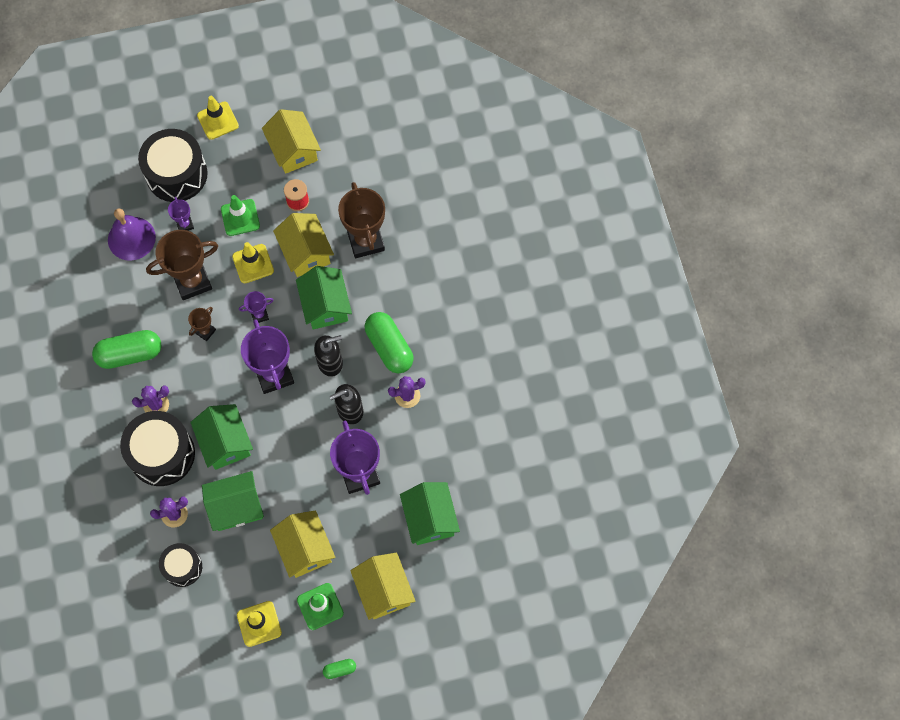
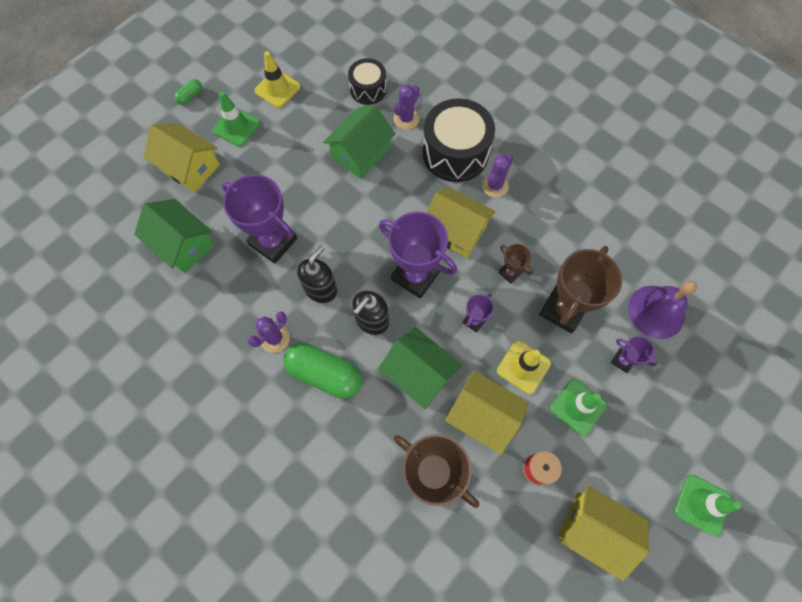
camera: 145 degrees right, 0 degrees up
(130, 354) = (555, 210): green capsule -> none
(176, 174) = (681, 408): black drum -> none
(205, 331) = (510, 272): brown trophy -> brown trophy turned 45 degrees counterclockwise
(218, 120) = (702, 504): yellow traffic cone -> green traffic cone
(225, 442) = (411, 193): green house -> none
(305, 549) = (279, 157): yellow house -> yellow house (455, 231)

